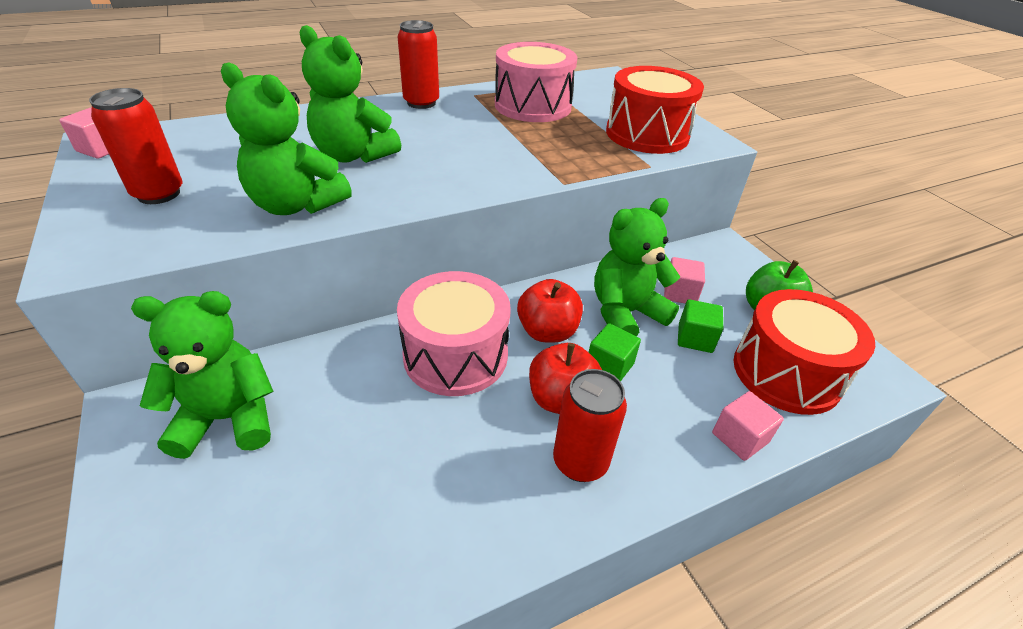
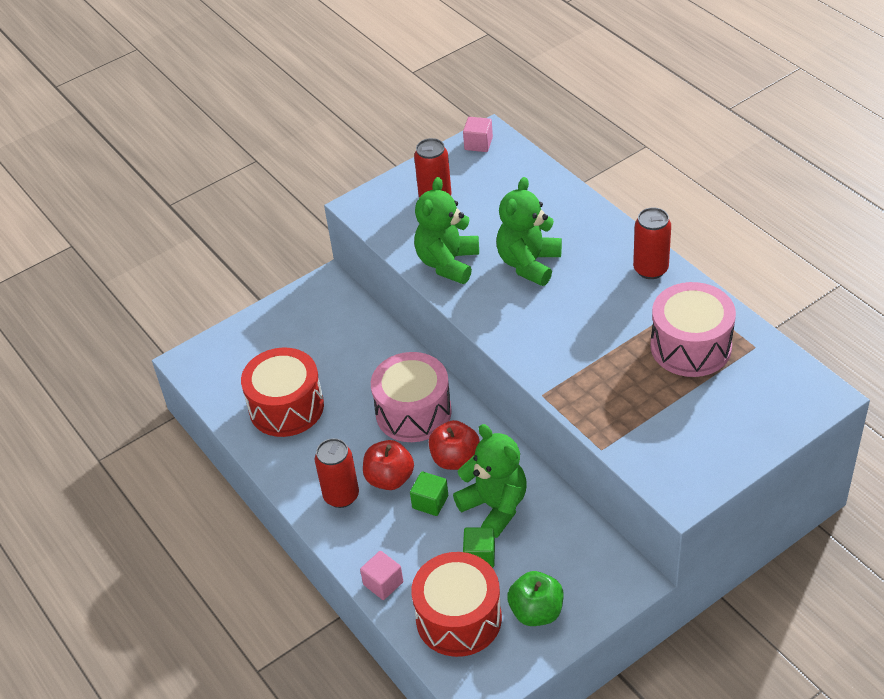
camera: 85 degrees right, 5 degrees up
(228, 418) = (331, 325): green teddy bear -> none
(647, 134) = (670, 441): red drum -> red drum (286, 407)
(680, 293) = (537, 543): pink cube -> none

